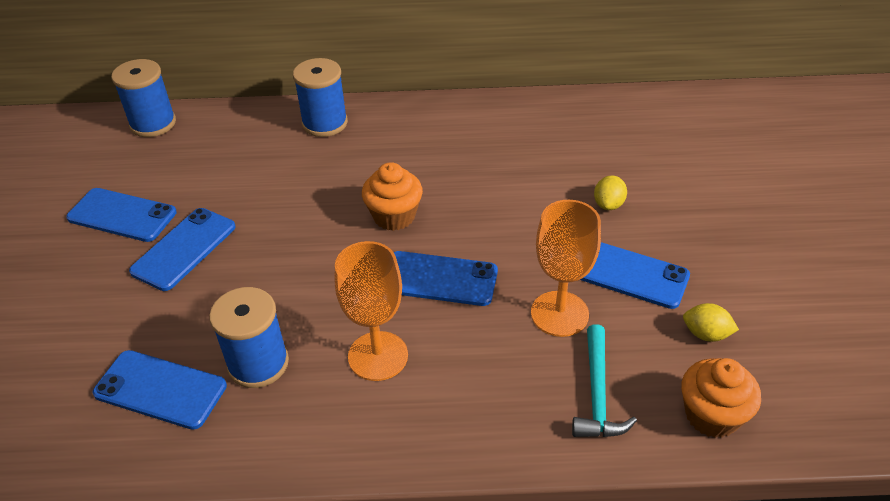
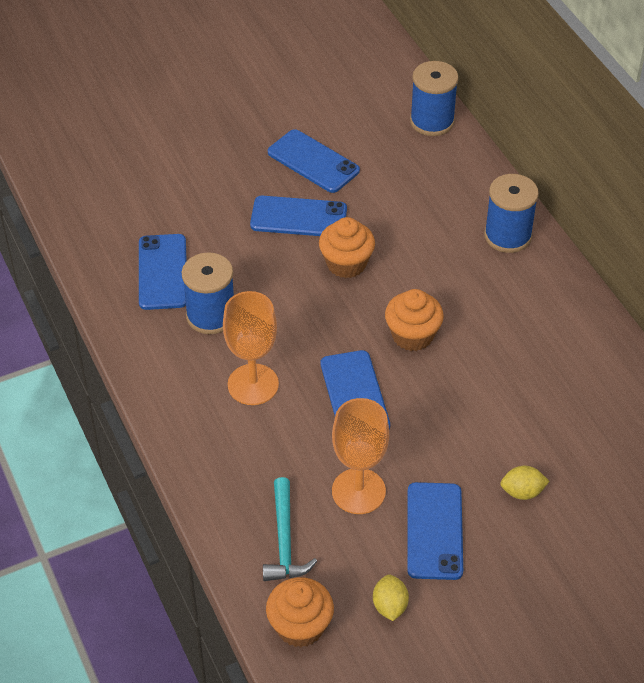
camera: 65 degrees right, 5 degrees up
(122, 215) = (313, 161): blue phone -> blue phone turned 45 degrees counterclockwise
(273, 233) = (346, 264): none -> orange cupcake
(597, 394) = (284, 540): turquoise hammer -> turquoise hammer turned 75 degrees counterclockwise

